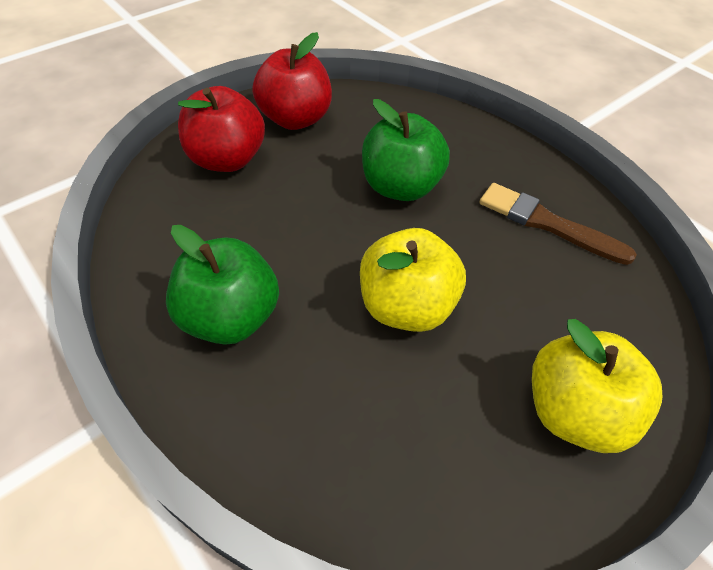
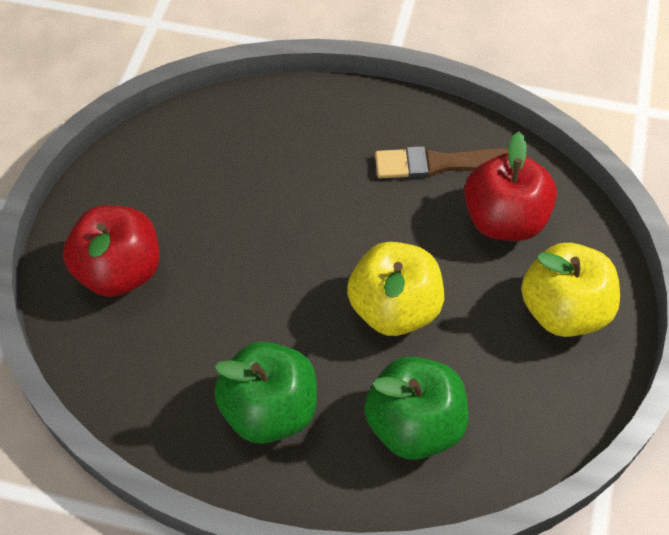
camera: 35 degrees left, 5 degrees up
(295, 119) = (142, 187): red apple -> red apple (504, 220)
(400, 187) = (301, 202): green apple -> green apple (414, 425)

